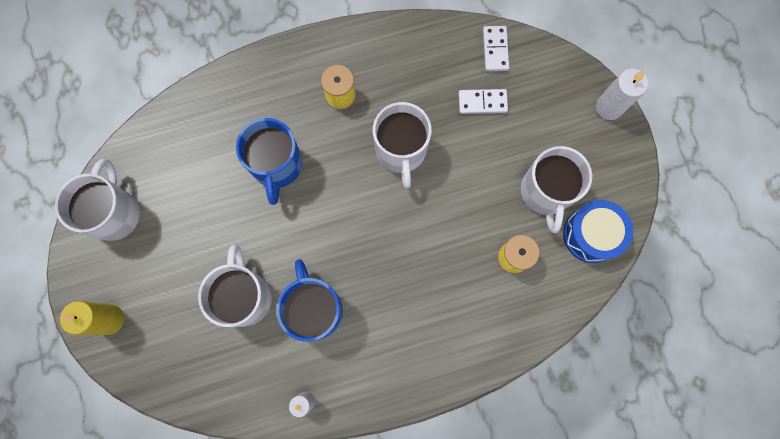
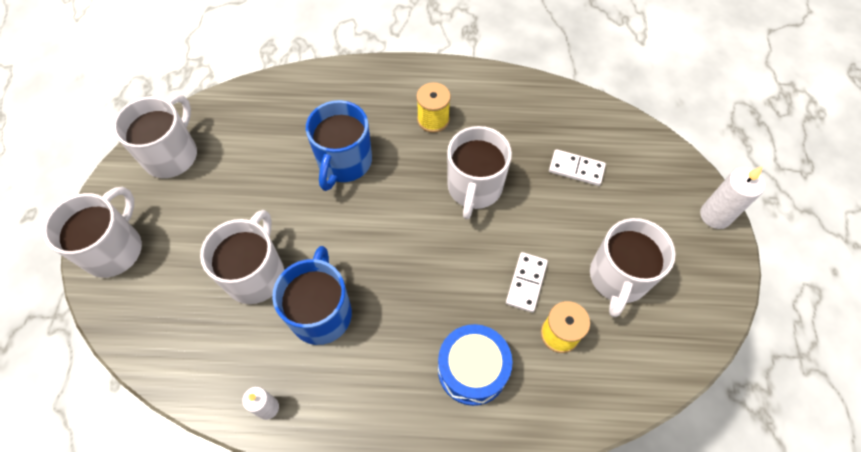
camera: 20 degrees right, 15 degrees down
(110, 319) = (114, 249): yellow candle -> white mug
(495, 49) = (605, 125): white domino -> white domino (526, 283)
(591, 235) = (659, 341): blue drum -> blue drum (472, 369)

